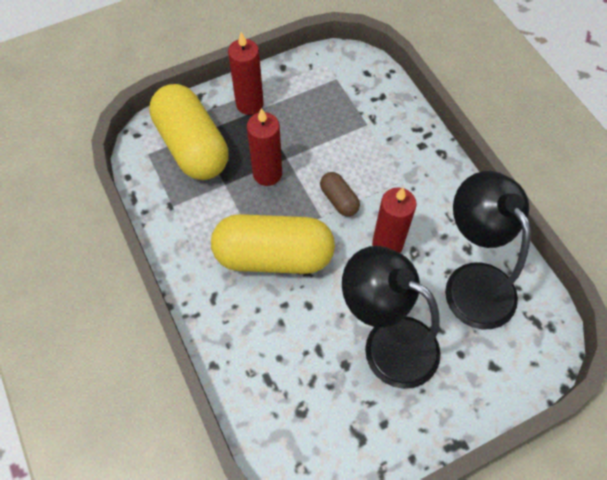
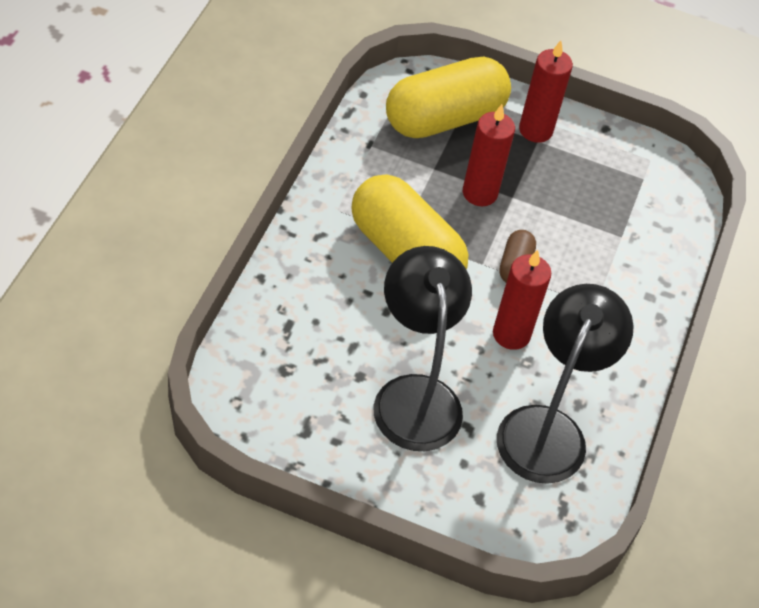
camera: 40 degrees right, 10 degrees down
(192, 146) = (444, 118): yellow capsule -> yellow capsule turned 45 degrees clockwise

